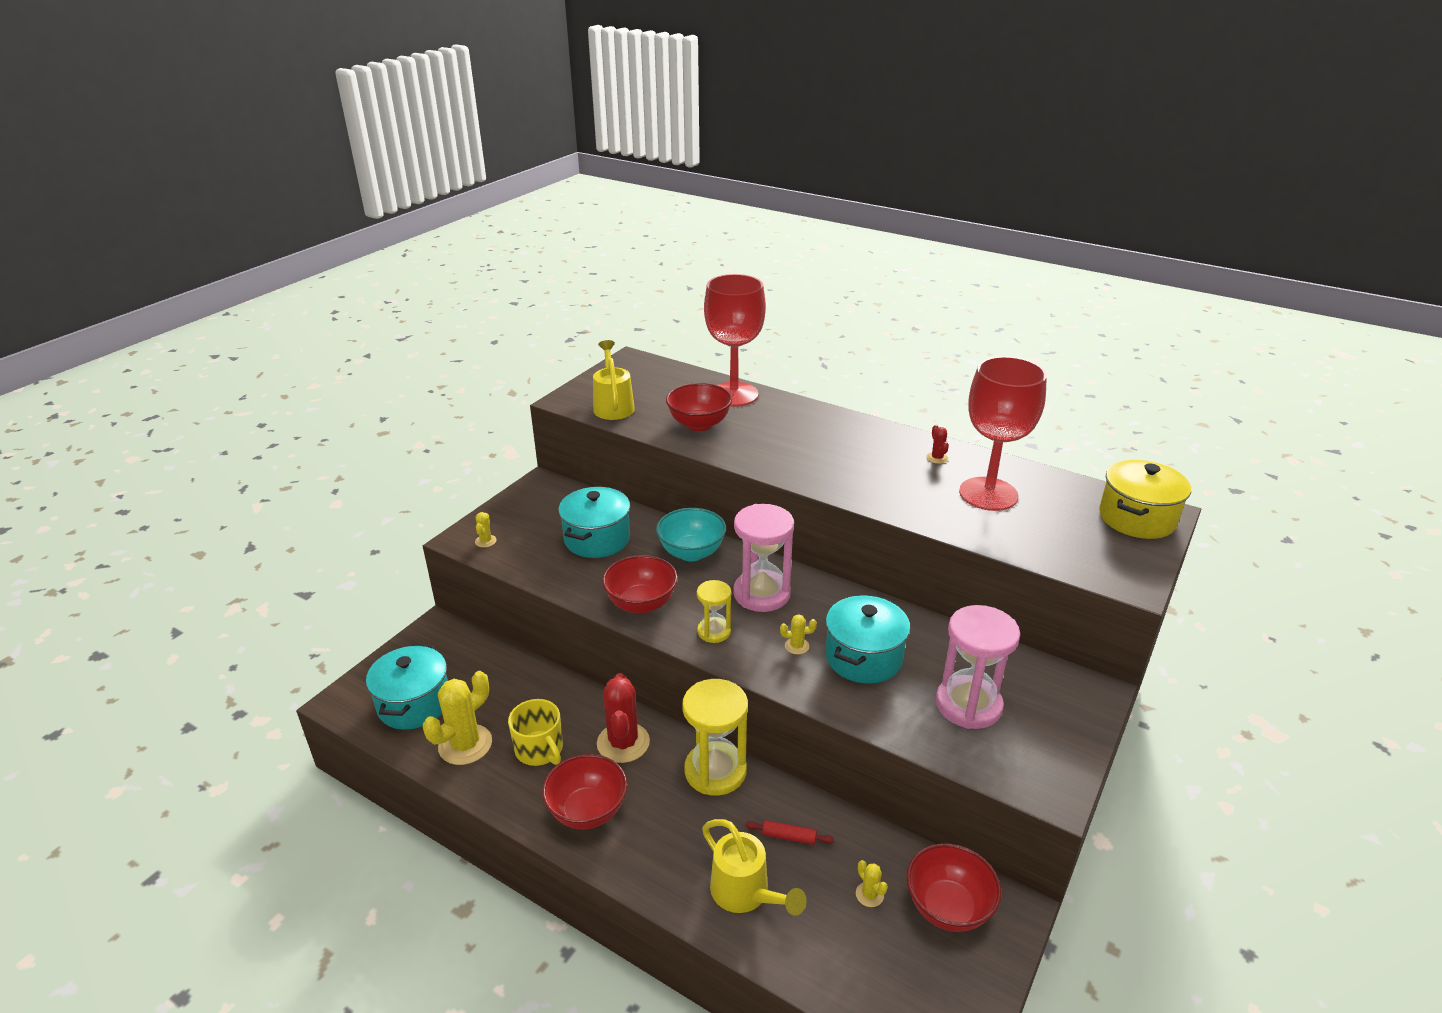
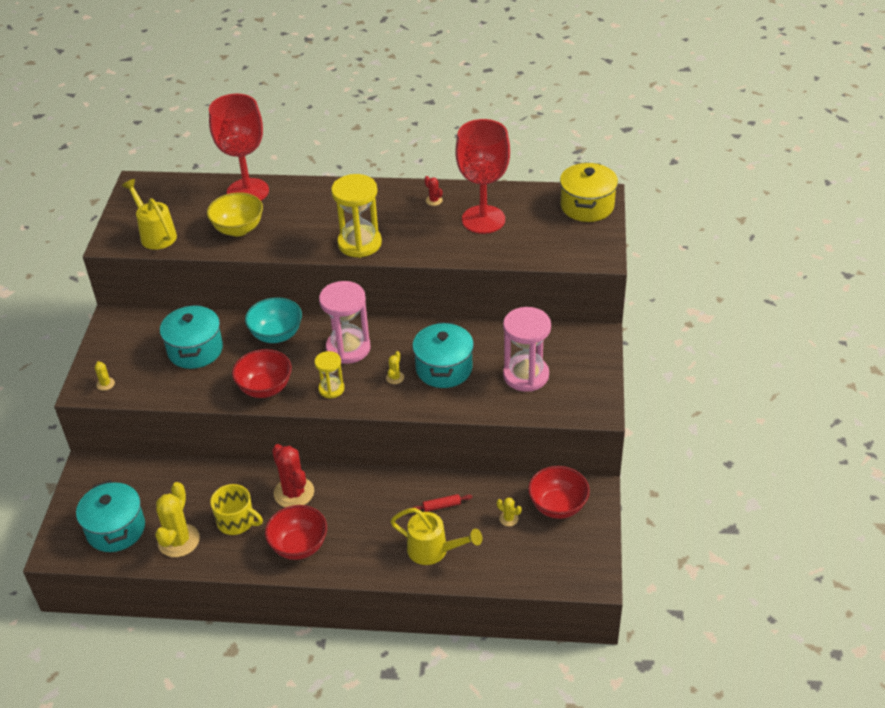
camera: 25 degrees left, 10 degrees up
(699, 424) = (238, 229): red bowl -> yellow bowl
(715, 771) = (370, 485): yellow hourglass -> yellow hourglass (359, 243)
(797, 646) = (395, 377): yellow cactus -> yellow cactus turned 45 degrees counterclockwise

